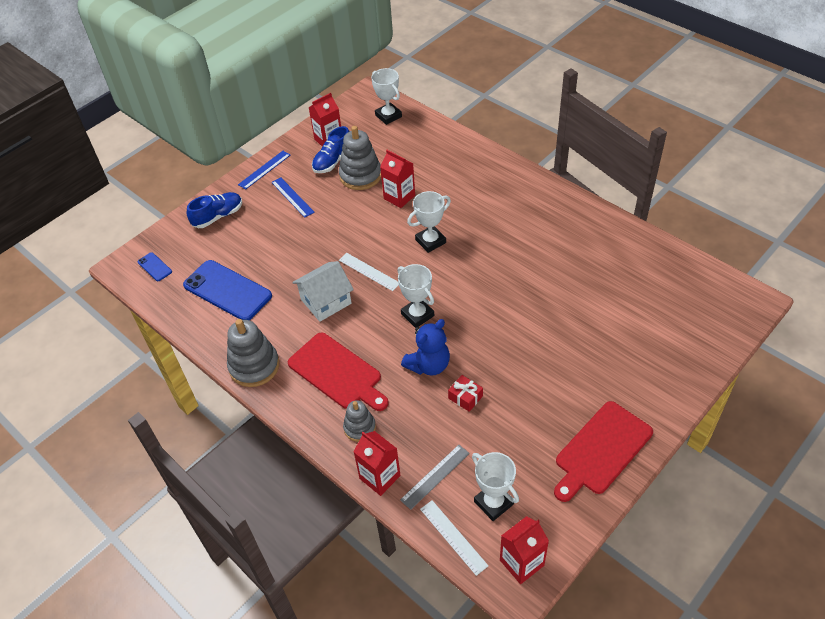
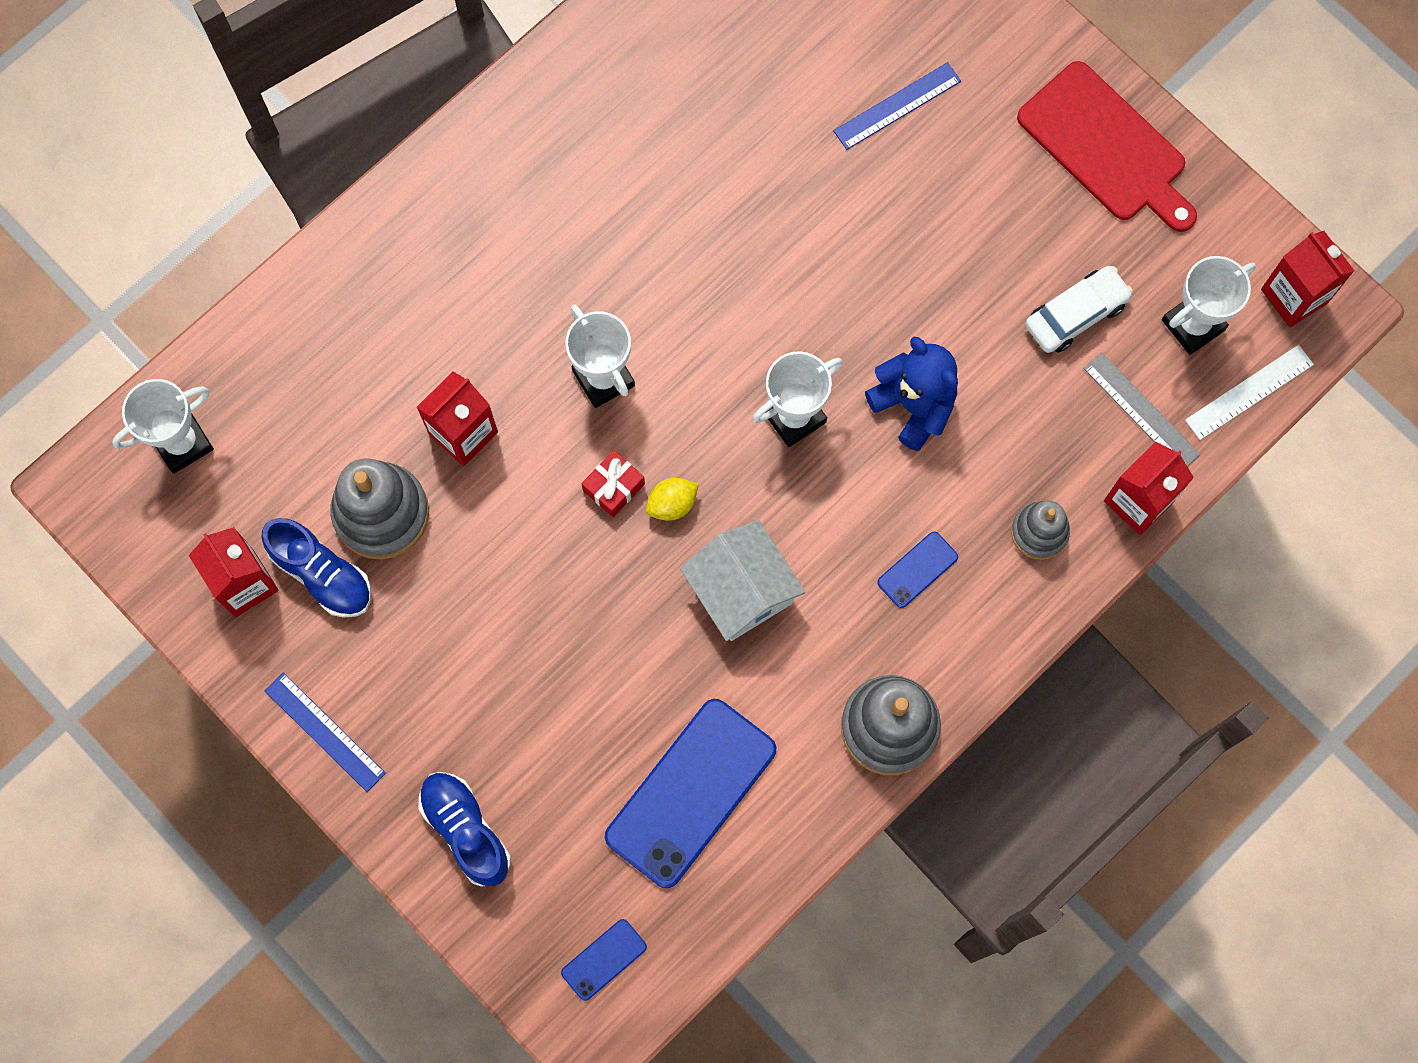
camera: 90 degrees left, 25 degrees up
(292, 197) = (428, 664): blue ruler -> blue ruler (897, 106)
(337, 373) = (917, 570): red cutting board -> blue phone
(369, 271) = (672, 504): white ruler -> yellow lemon
(465, 397) = (988, 348): red gift -> red gift (614, 487)
(491, 439) = (1076, 314): none -> white car

